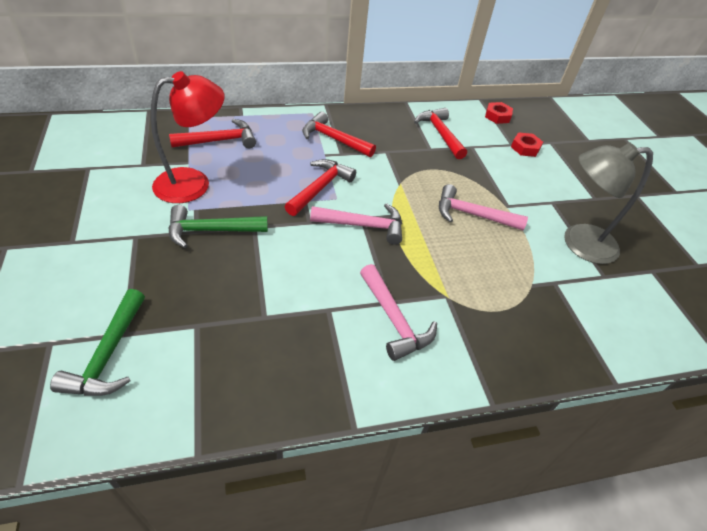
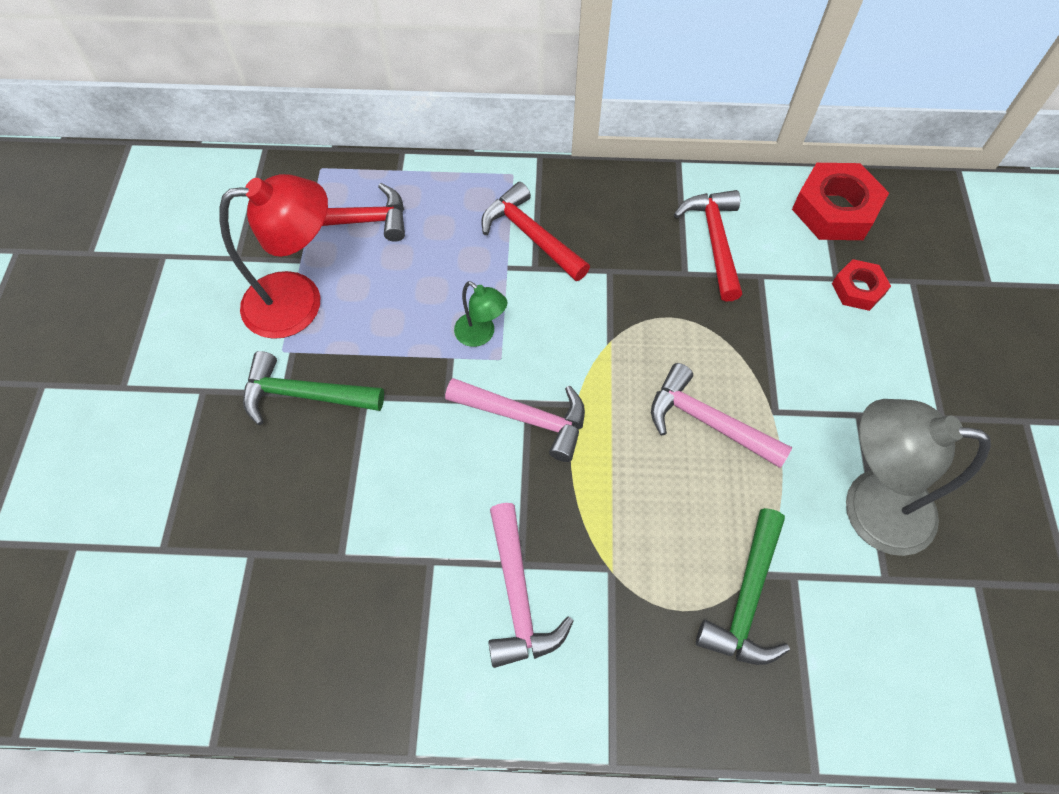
camera: 20 degrees right, 15 degrees up
(108, 354) = (137, 578): green hammer -> green hammer (747, 598)
(320, 188) = (481, 335): red hammer -> green lamp
(497, 116) = (835, 210): red nut -> red nut, size x1.75

